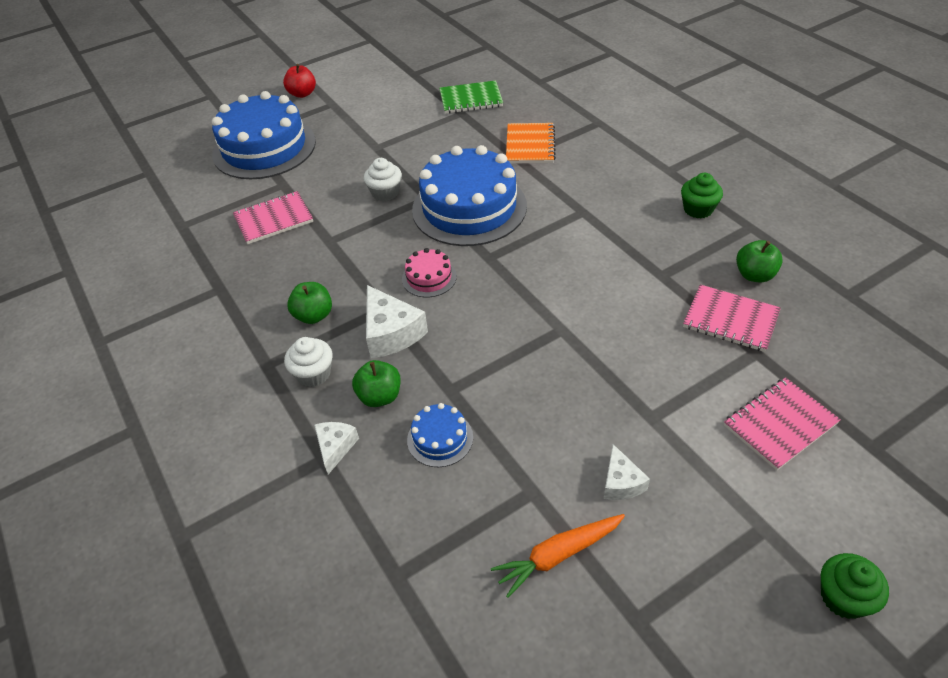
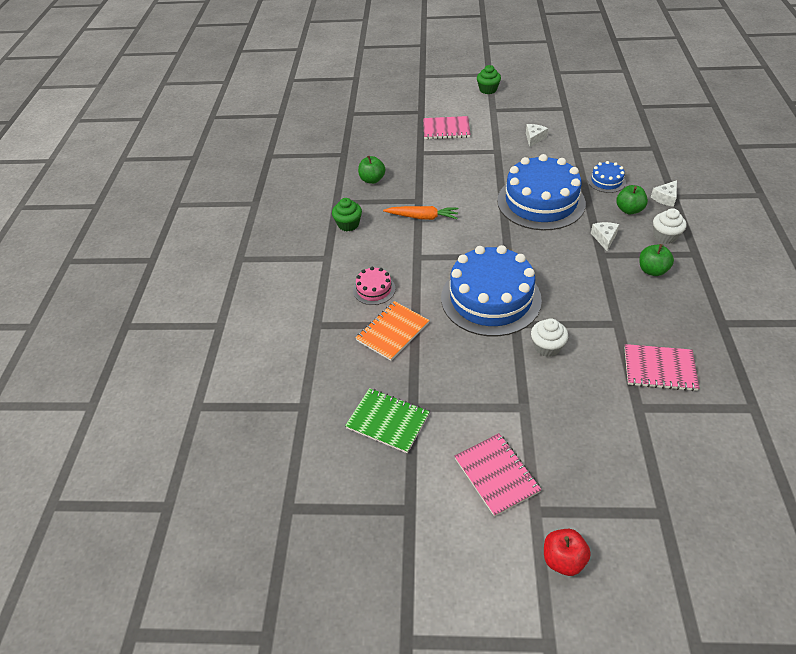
camera: 145 degrees left, 0 degrees up
(264, 148) = (643, 476): blue cake -> blue cake (541, 202)
(391, 333) = (604, 238): white cheese -> white cheese, size x0.59
(429, 277) = (558, 260): pink cake -> pink cake (374, 289)
(558, 555) = (581, 130): orange carrot -> orange carrot (422, 217)
(730, 320) = (412, 168): pink notebook -> pink notebook (496, 475)

